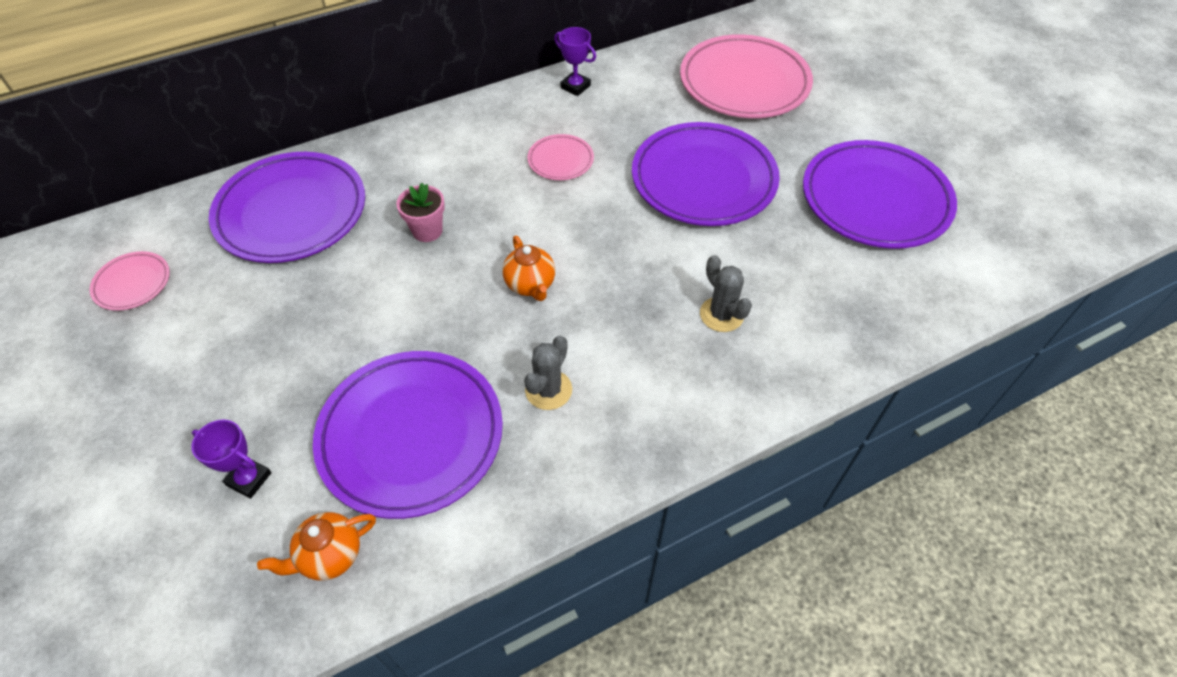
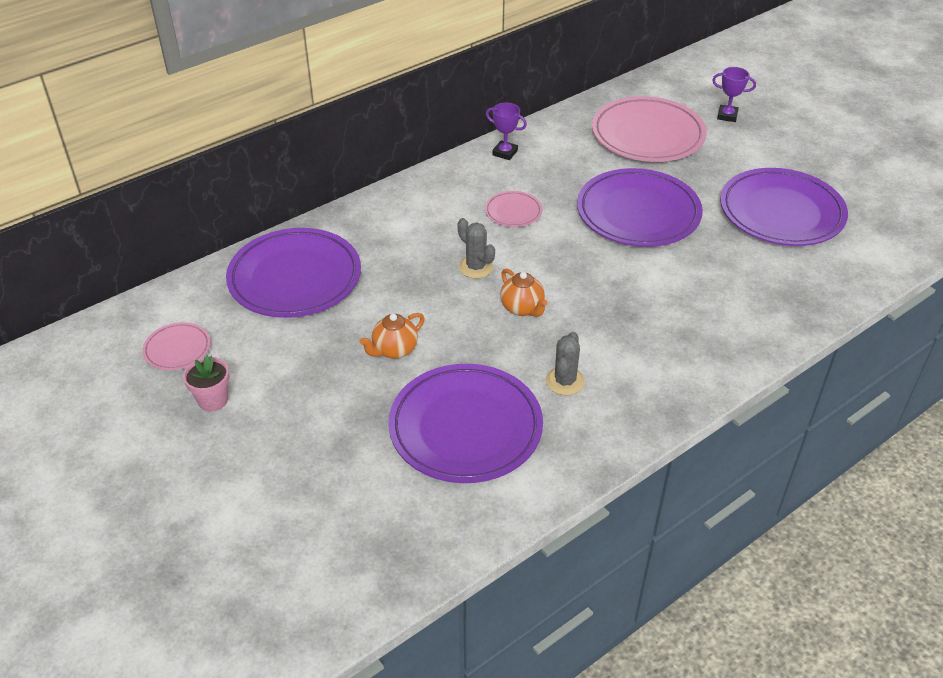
camera: 10 degrees left, 10 degrees down
(249, 479) = (344, 476): purple trophy -> purple trophy (727, 116)
(330, 556) = (433, 518): orange teapot -> orange teapot (394, 350)
(427, 231) = (419, 278): pink flower pot -> pink flower pot (213, 400)
(721, 314) = (685, 310): grey cactus -> grey cactus (476, 267)

